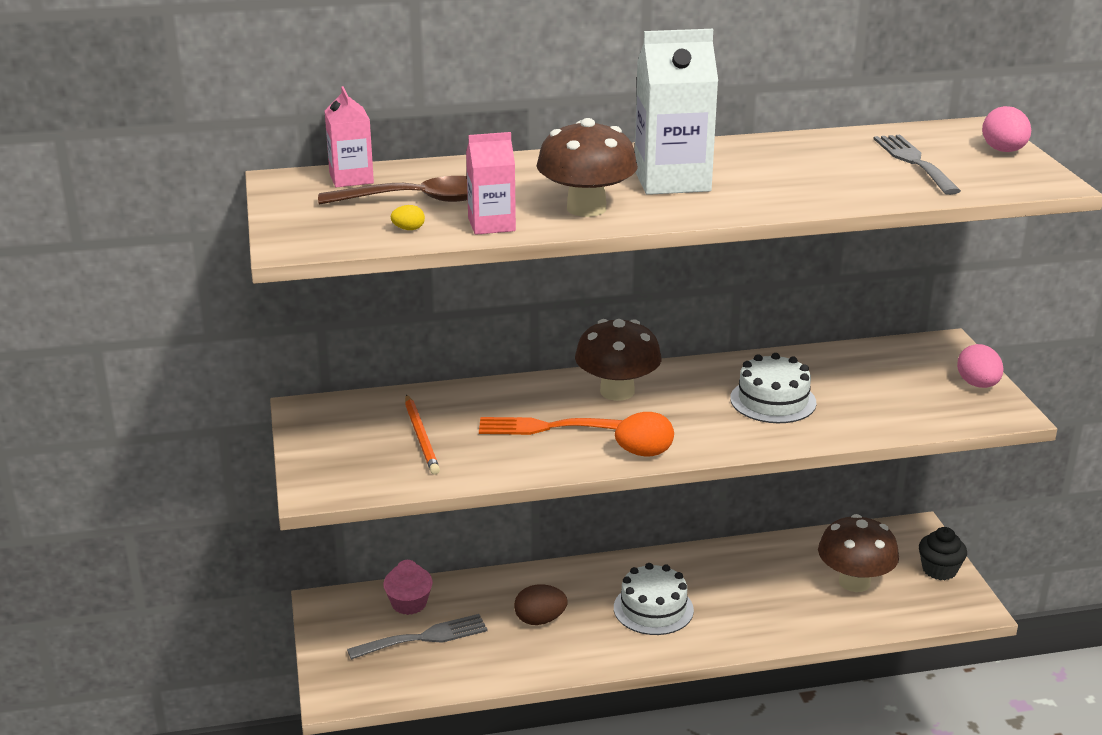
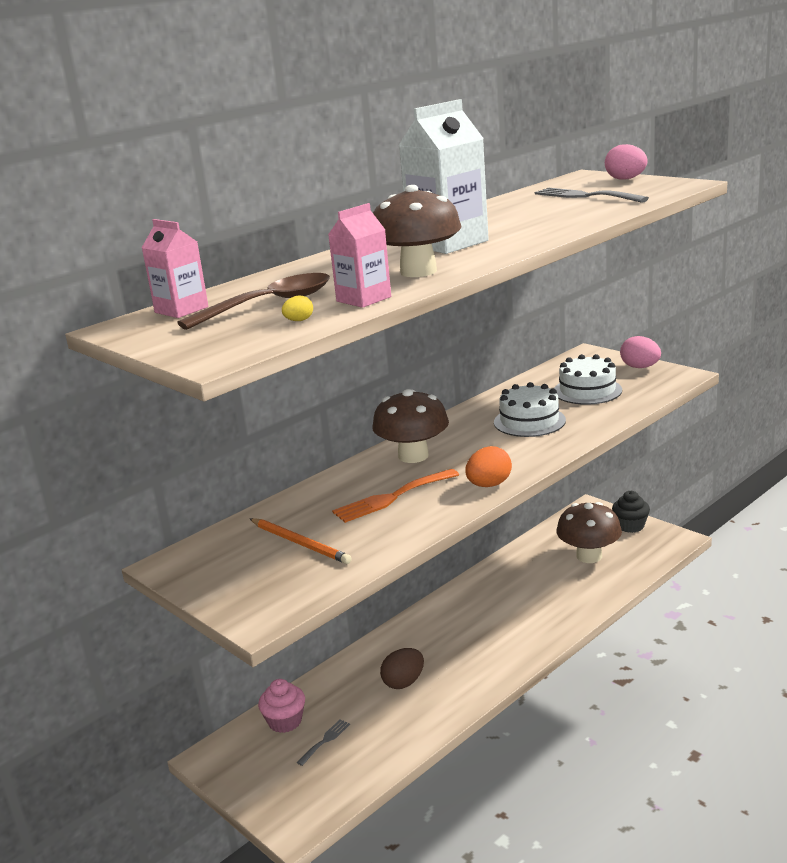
camera: 30 degrees left, 5 degrees down
(425, 637) = (325, 740): grey fork -> grey fork, size x0.53
(653, 609) = (478, 635): white cake -> white cake (587, 391)

